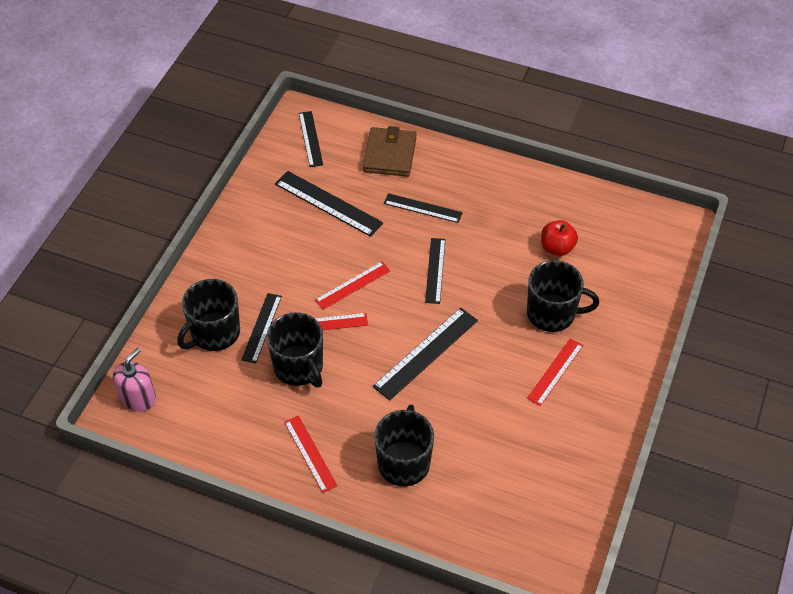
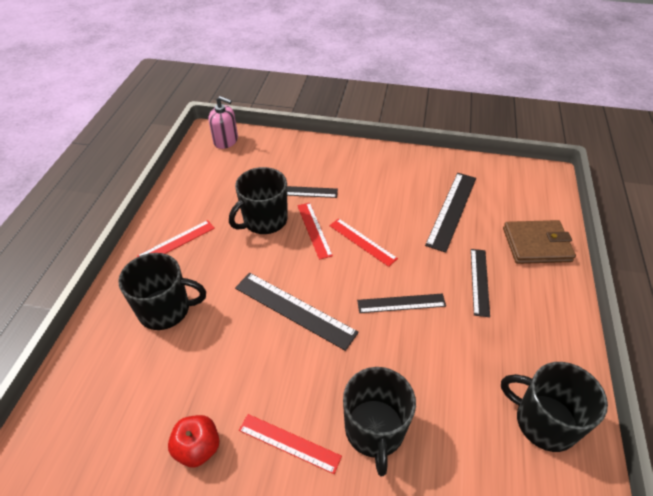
camera: 80 degrees right, 5 degrees down
(214, 333) = (290, 167): black mug -> black mug (544, 422)
(310, 139) = (522, 186): black ruler -> none
(557, 248) = (479, 425): red apple -> red apple (198, 448)

